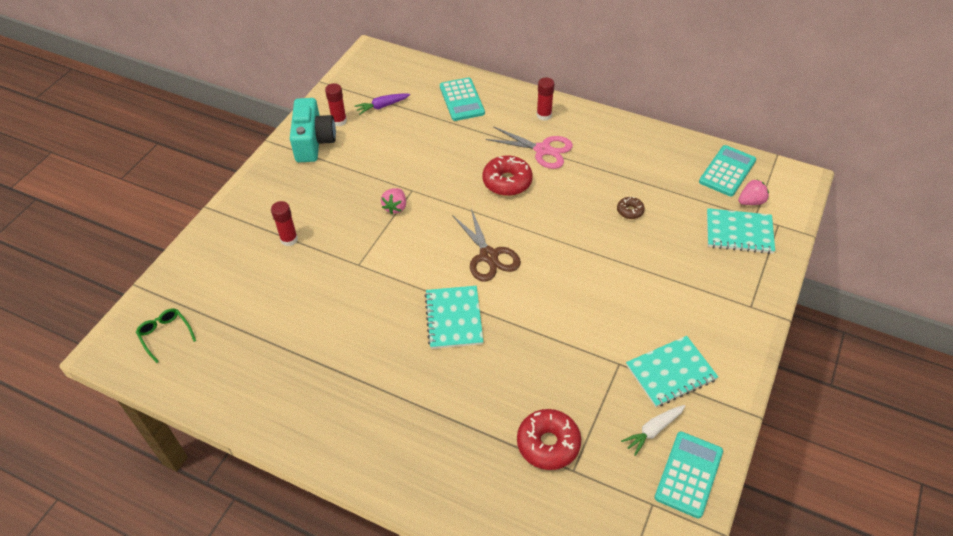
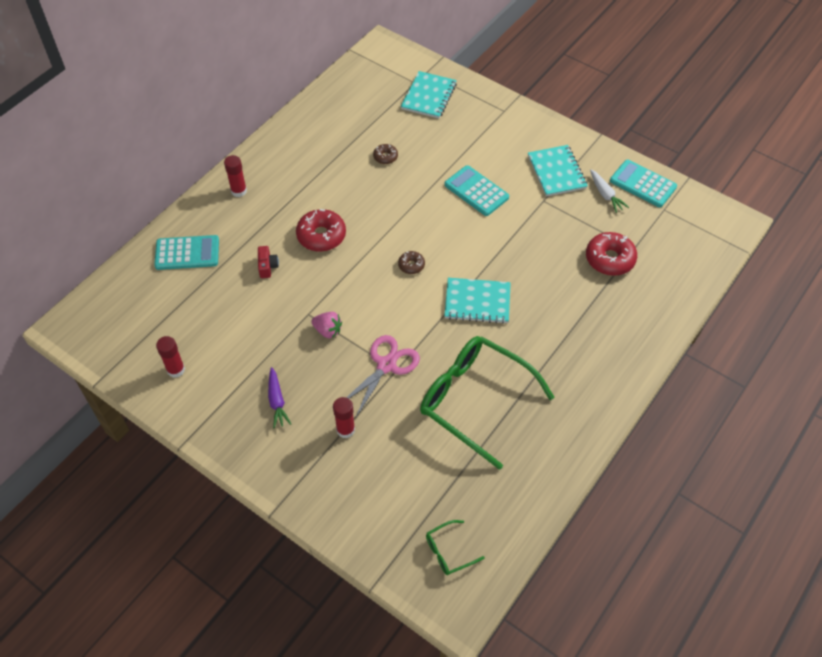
camera: 80 degrees left, 5 degrees up
(313, 142) = (202, 398): turquoise camera -> none
(329, 333) = (475, 401): none -> green glasses
(382, 106) = (167, 326): purple carrot -> purple carrot (277, 401)
(460, 152) = (267, 266): none -> red camera
(488, 256) = (411, 265): brown scissors -> brown donut
(542, 150) = (287, 201): pink scissors -> pink scissors (386, 365)
(727, 171) = (358, 84): turquoise calculator -> turquoise calculator (476, 191)
(751, 201) = (397, 80): pink strawberry -> none

